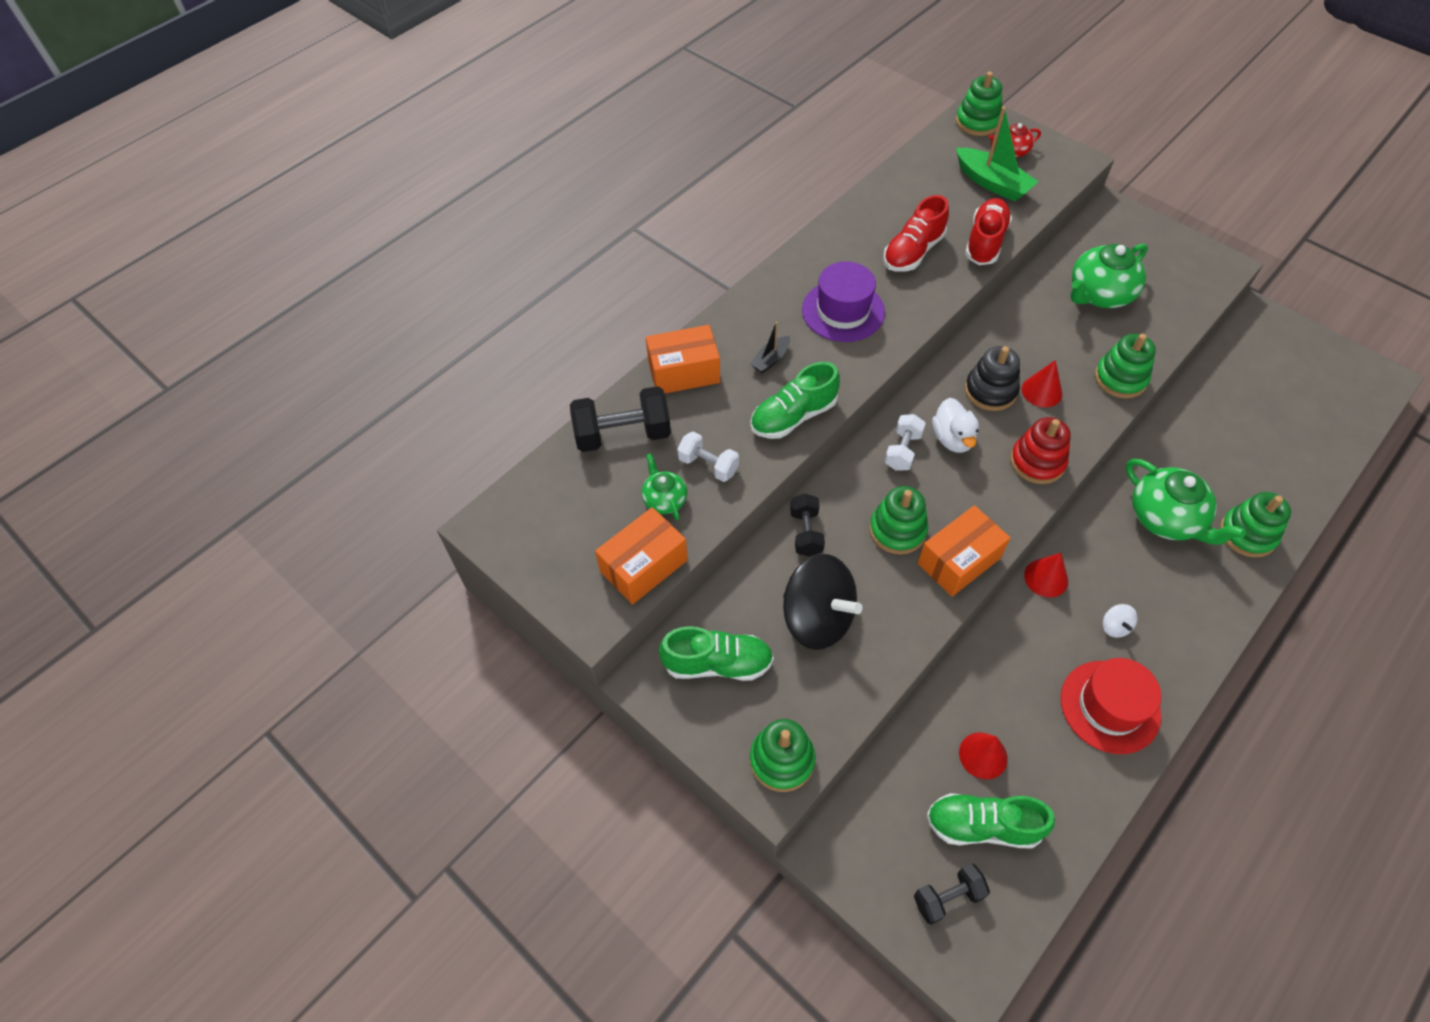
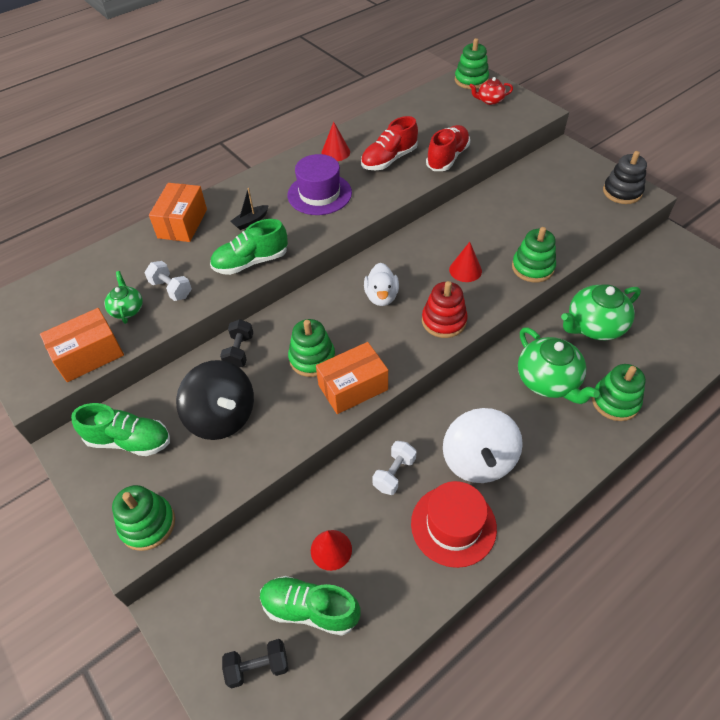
camera: 10 degrees right, 5 degrees down
(623, 434) = (118, 261): black dumbbell -> none
(684, 372) = (182, 223): orange box -> orange box turned 75 degrees counterclockwise
(902, 451) = (338, 301): white dumbbell -> white dumbbell (394, 473)
(990, 391) = (424, 265): black stacking toy -> black stacking toy (622, 192)
(992, 183) = (467, 120): green boat -> none
(1046, 578) = (432, 414): red cone -> red cone (335, 152)
(1099, 294) = (535, 206): green teapot -> green teapot (594, 326)
(1115, 627) = (478, 460): white spinning top -> white spinning top, size x2.49

